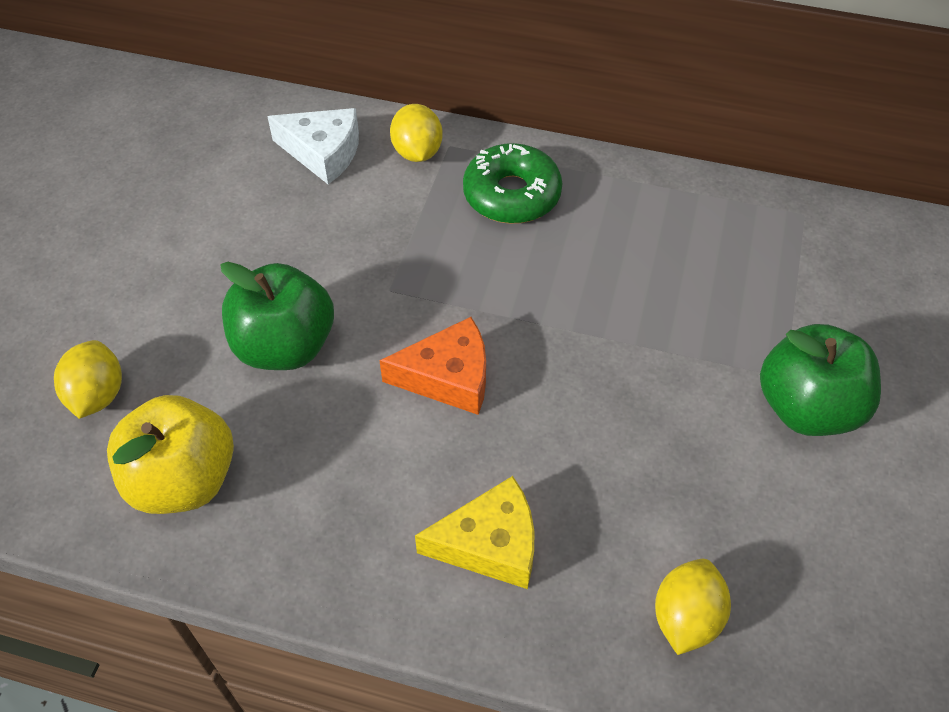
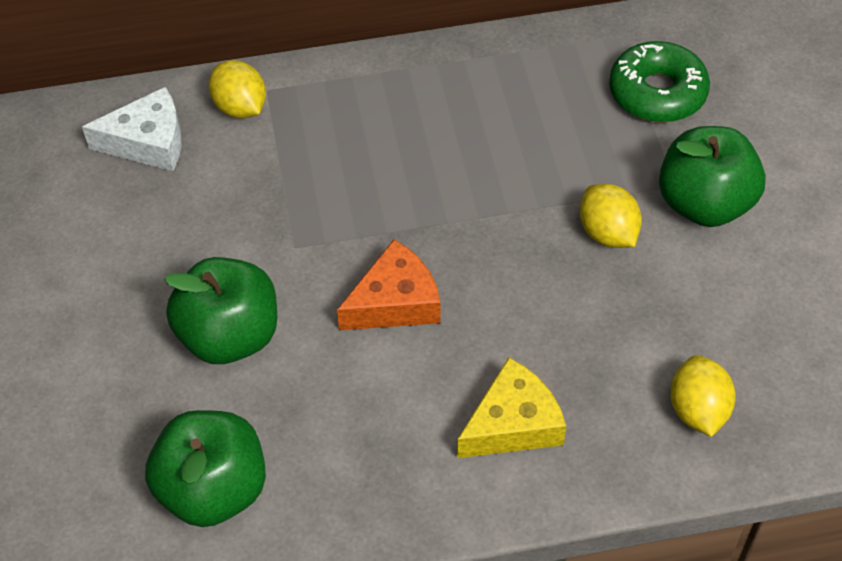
camera: 25 degrees left, 0 degrees up
(97, 395) = (80, 453): yellow lemon -> yellow lemon (607, 233)
(184, 480) = (213, 490): yellow apple -> green apple
(512, 195) = (354, 115): green donut -> green donut (657, 93)

